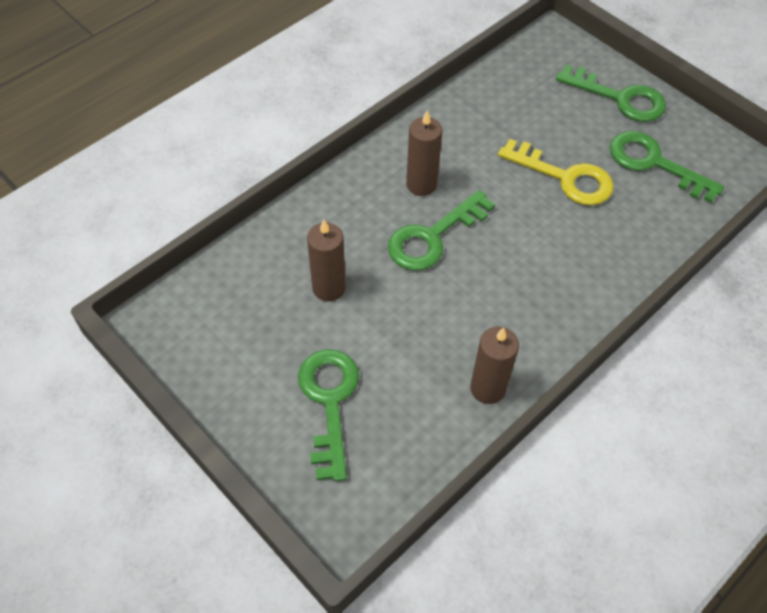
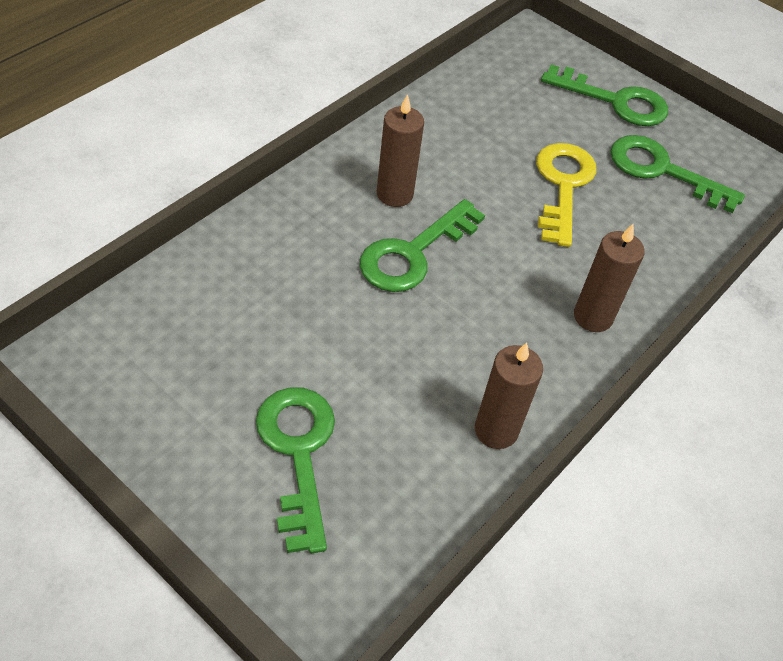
camera: 10 degrees left, 5 degrees down
(329, 288) = (289, 314): brown candle -> brown candle (593, 317)
(565, 177) = (563, 186): yellow key -> yellow key turned 105 degrees counterclockwise

